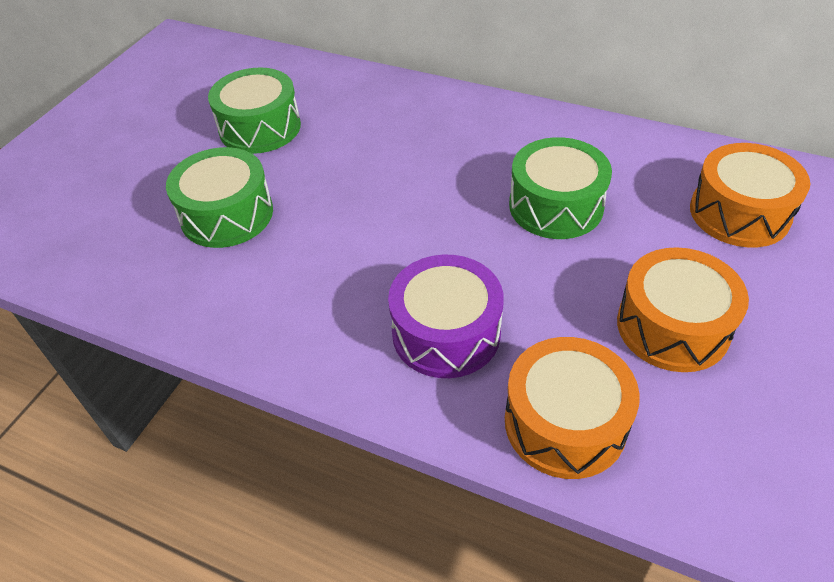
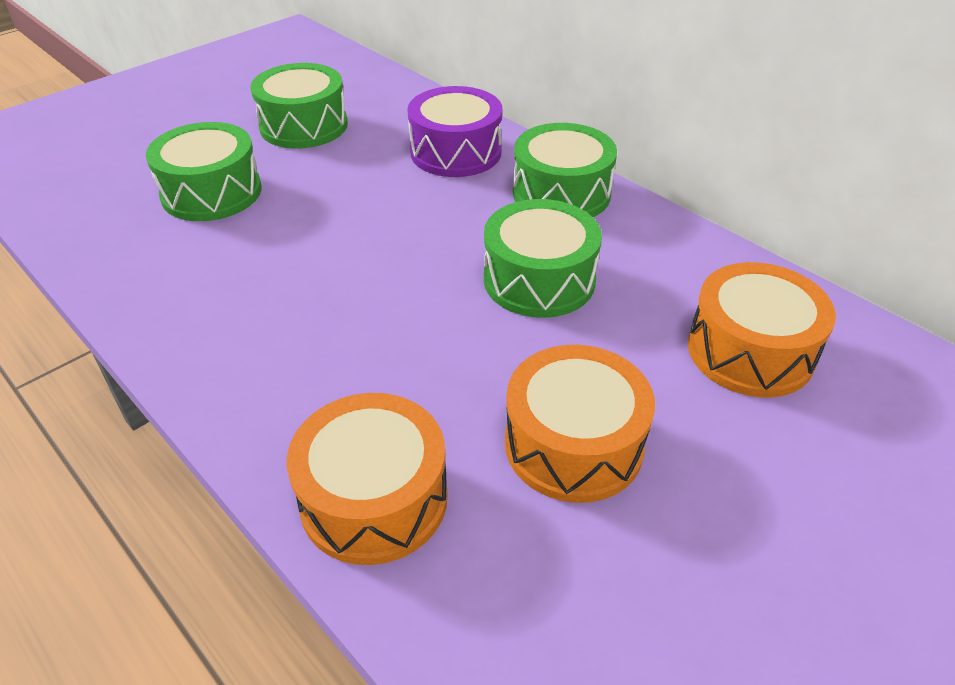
camera: 20 degrees right, 5 degrees down
(446, 332) = (325, 365): purple drum -> purple drum (456, 152)
(520, 127) = (561, 193): none -> green drum

